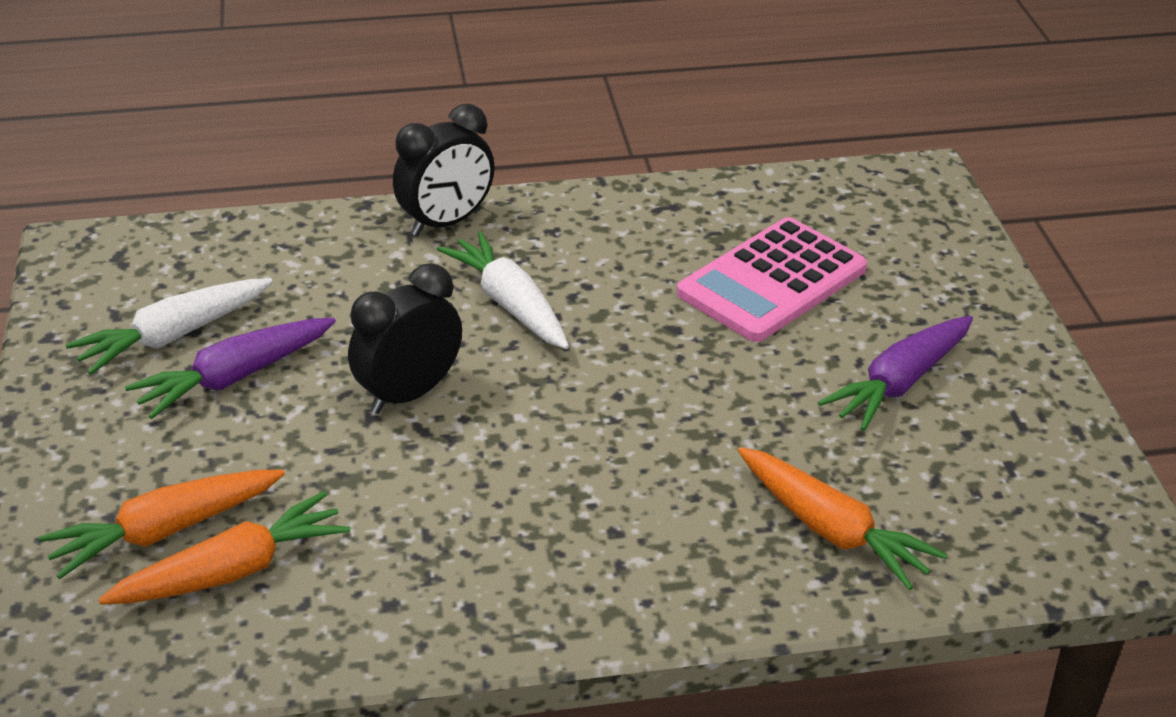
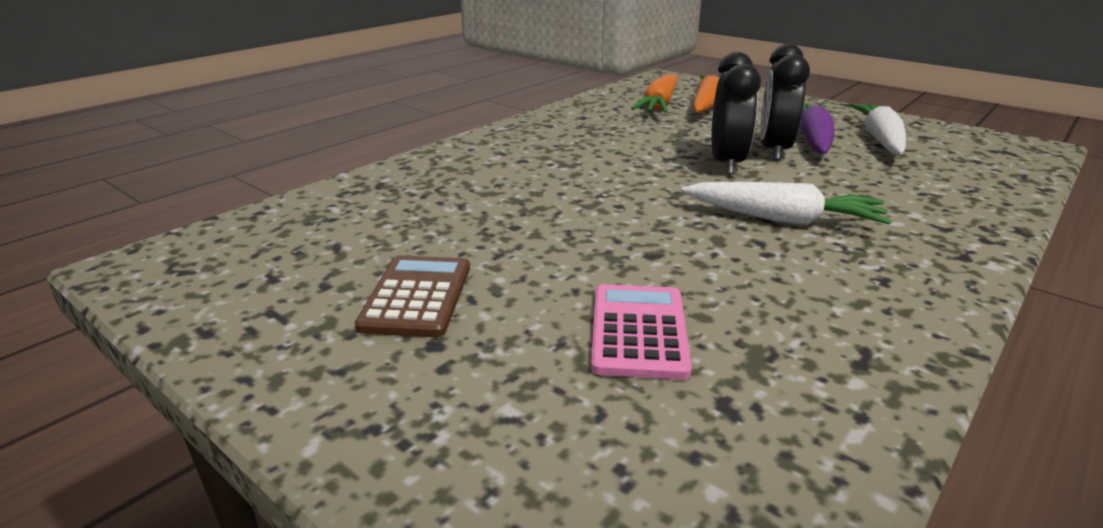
camera: 140 degrees right, 10 degrees down
(446, 222) = (951, 246): black clock -> black clock (774, 150)
(772, 281) = (638, 331): pink calculator -> pink calculator, size x0.64
(831, 530) = (395, 199): orange carrot -> none
(899, 383) = (417, 296): purple carrot -> brown calculator

